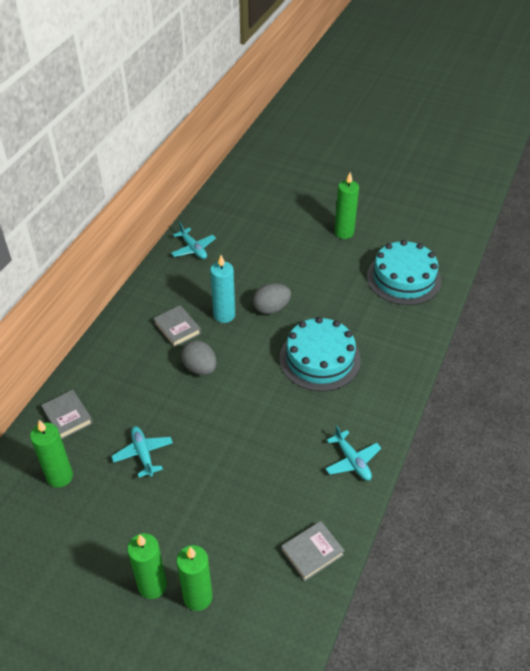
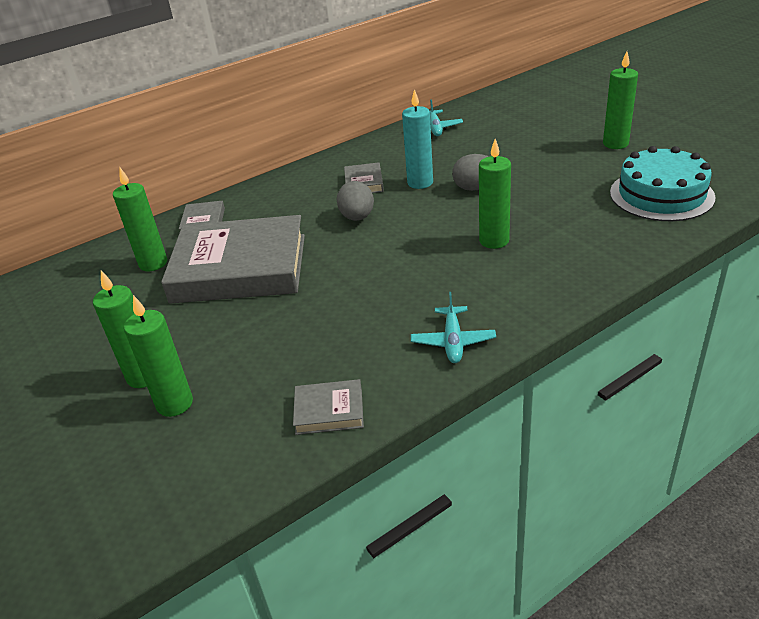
camera: 35 degrees right, 10 degrees down
(143, 454) = (240, 268): turquoise plane -> grey book
(319, 359) = (494, 241): turquoise cake -> green candle

